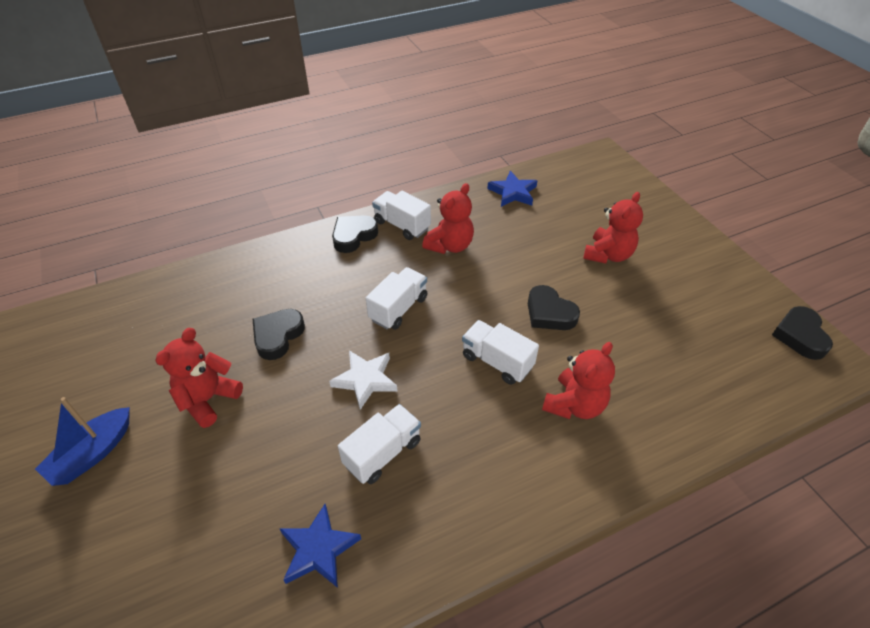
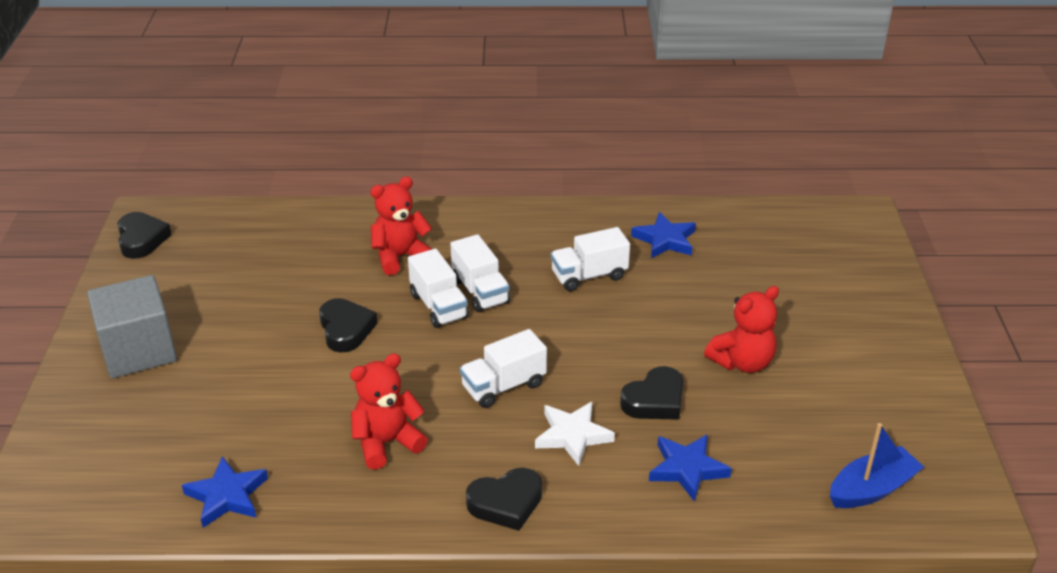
camera: 155 degrees left, 10 degrees down
(92, 453) = (857, 351): blue boat -> blue boat (871, 489)
(242, 292) = (687, 469): none -> blue star
(365, 380) = (577, 331): white star -> white star (572, 435)
(402, 225) = (428, 497): white truck -> white truck (480, 291)
(608, 255) = (212, 366): red teddy bear -> none
(666, 248) = (139, 350): none -> grey cube
(800, 336) = (141, 239): black heart -> black heart turned 45 degrees counterclockwise

